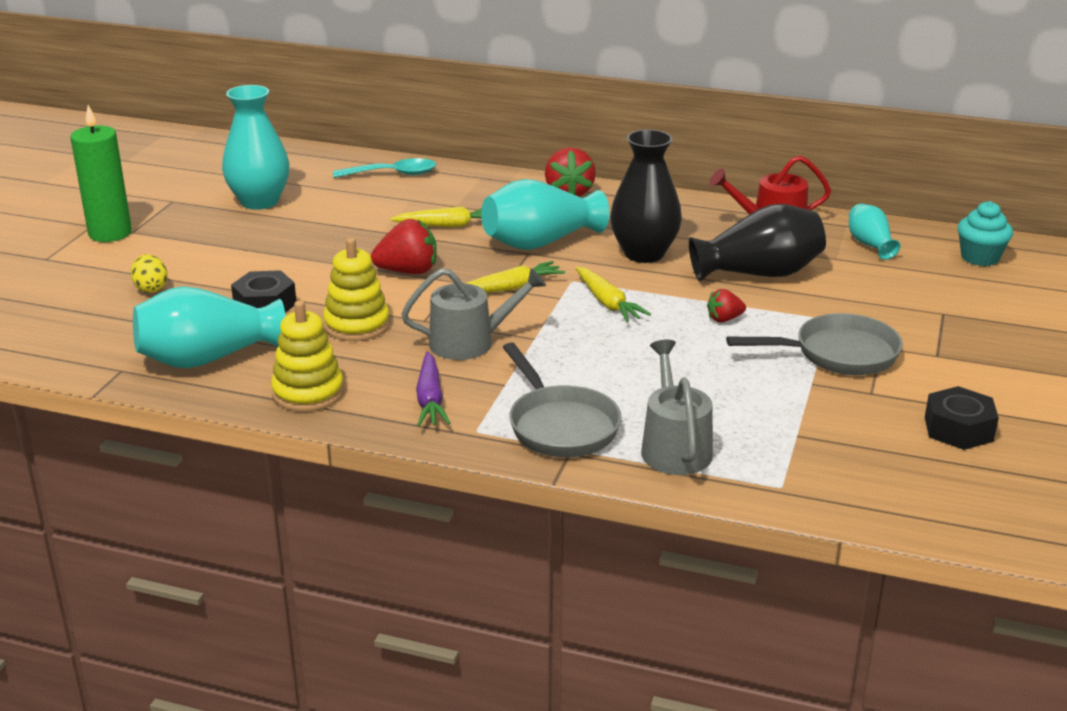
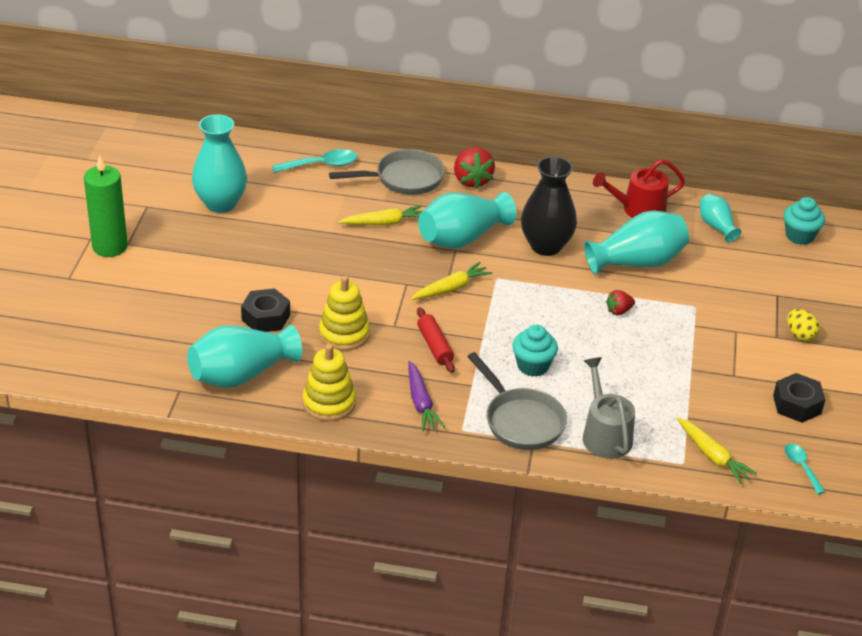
camera: 10 degrees left, 10 degrees up
(151, 288) = (168, 305): yellow egg -> yellow egg (800, 335)
(408, 271) = (367, 275): red strawberry -> none
(469, 342) = (435, 346): grey watering can -> red rolling pin
(594, 369) = (533, 366): none -> turquoise cupcake
(607, 303) = (529, 299): yellow carrot -> yellow carrot (712, 456)
(759, 273) = (637, 262): black vase -> turquoise vase
(838, 354) = (706, 340): grey pan -> grey pan (404, 179)
(958, 501) = (801, 467): none -> turquoise spoon

